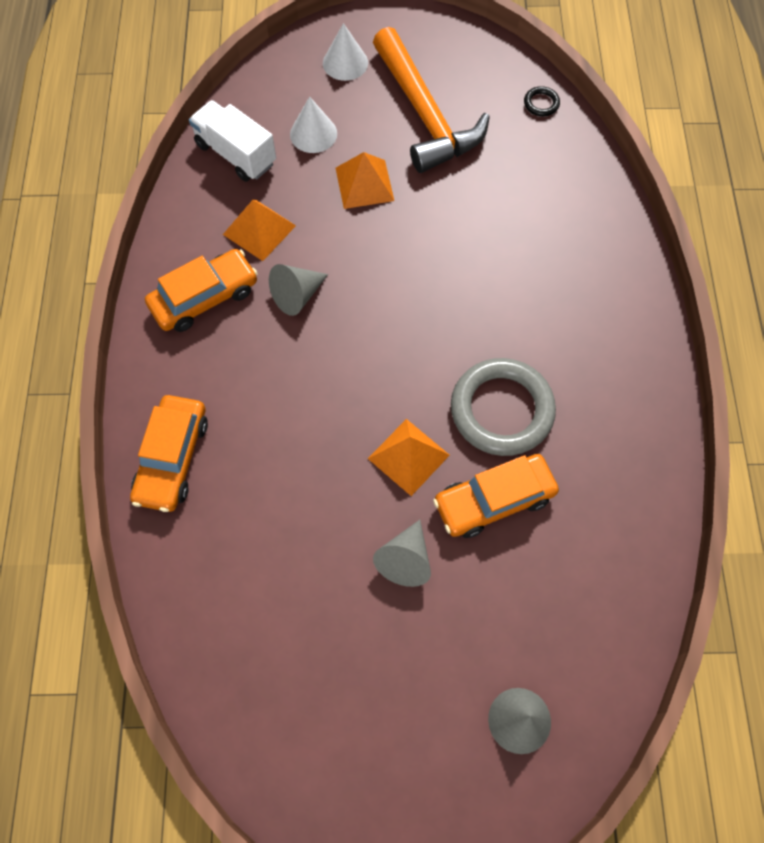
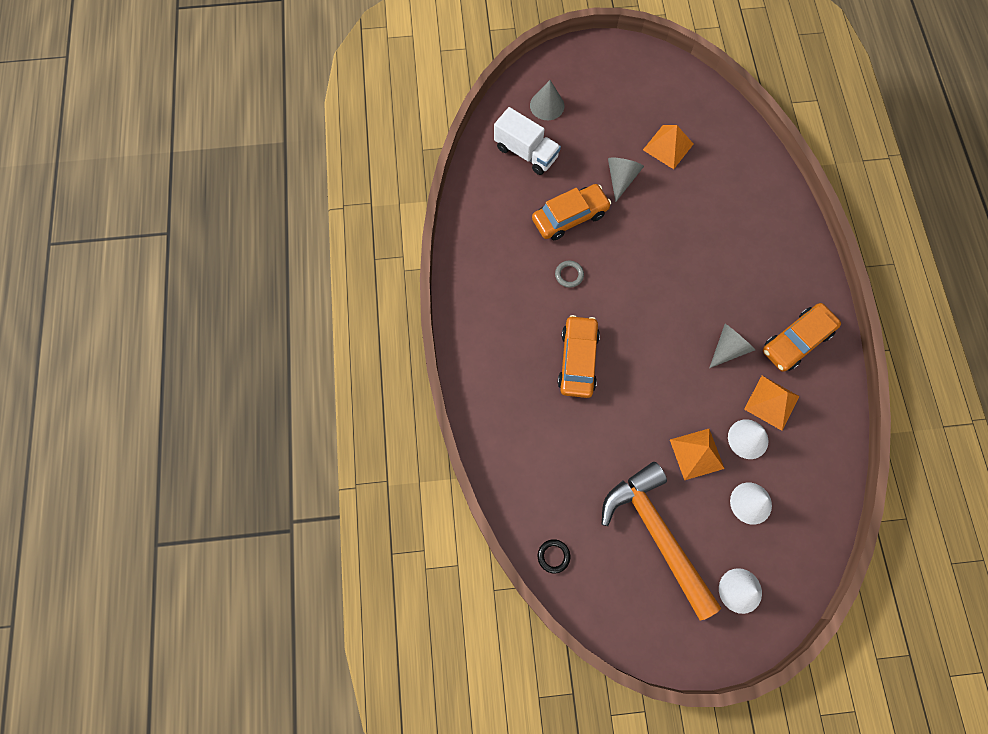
camera: 175 degrees right, 5 degrees up
(172, 458) = (781, 226): orange car -> orange car (577, 360)
(236, 154) = (811, 475): white truck -> white truck (526, 152)
(299, 194) = (748, 439): none -> white cone
(408, 456) = (628, 239): orange pyramid -> orange pyramid (668, 147)
(501, 410) = (569, 275): grey ring -> grey ring, size x0.41

